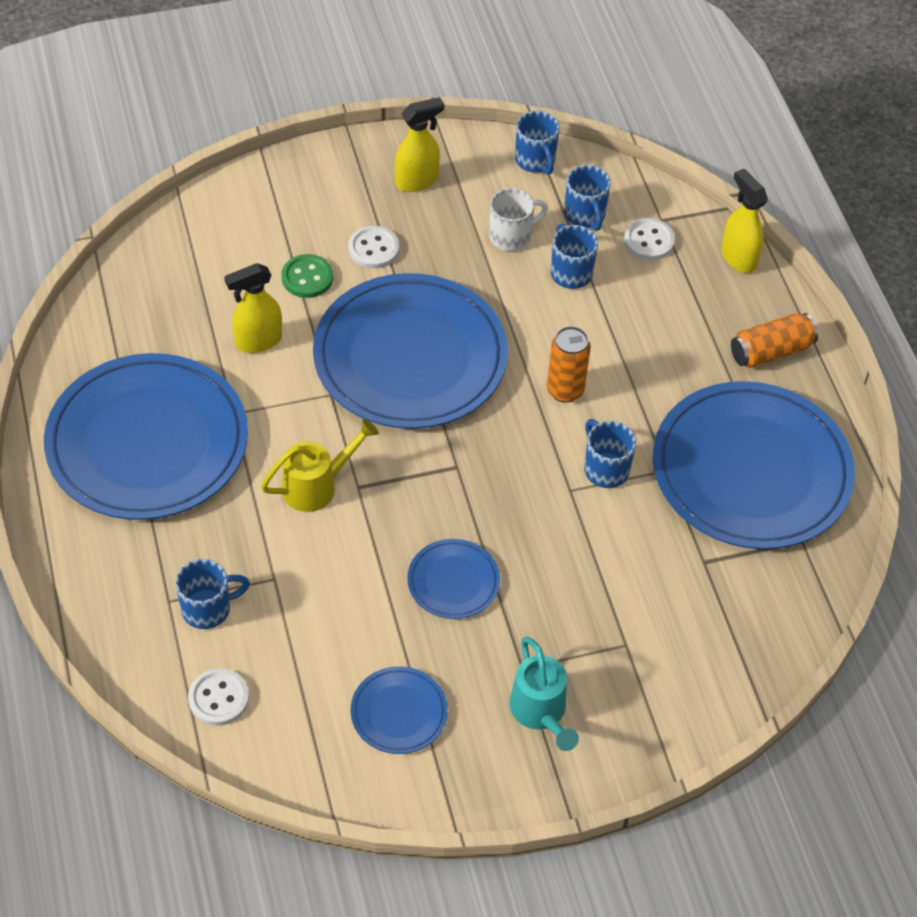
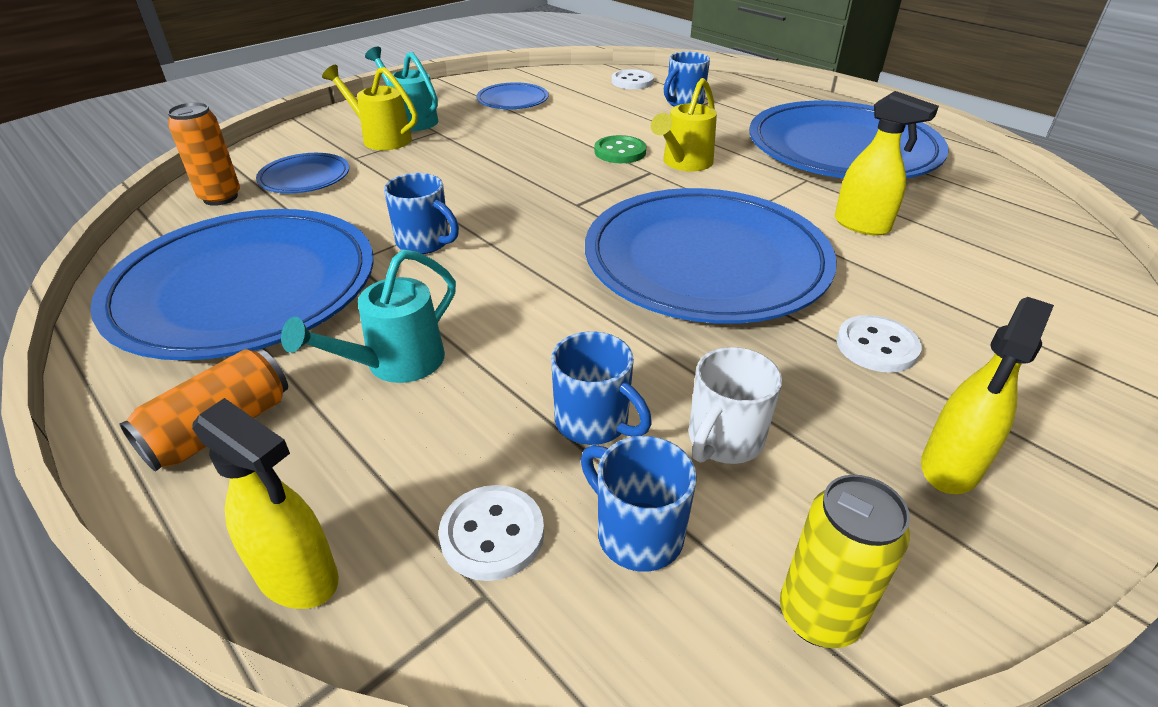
camera: 155 degrees right, 15 degrees down
(258, 341) = (862, 225): yellow spray bottle -> yellow spray bottle turned 90 degrees clockwise
(307, 278) = (900, 289): green button -> green button (620, 152)
(453, 581) = (522, 150): blue plate -> blue plate (305, 177)
(535, 161) = (818, 616): blue mug -> yellow can
(565, 390) = (509, 288): orange can -> orange can (220, 197)
(588, 677) = (381, 138): none -> yellow watering can
(663, 356) = (395, 364): none -> turquoise watering can

